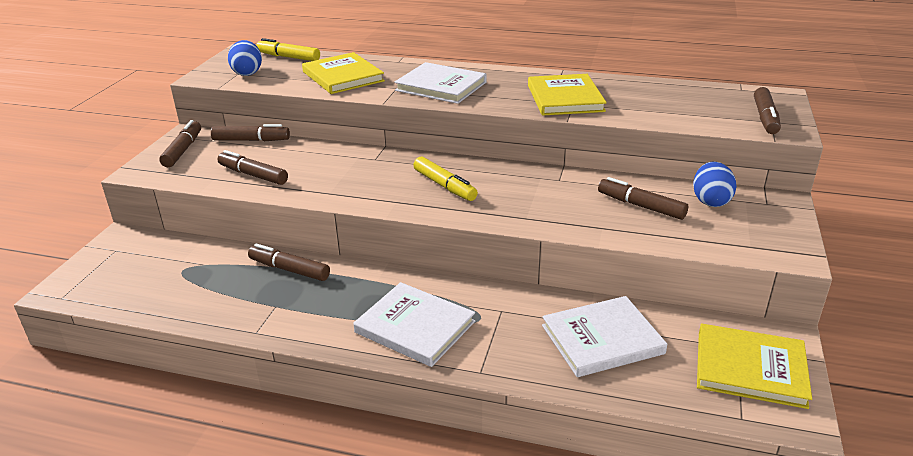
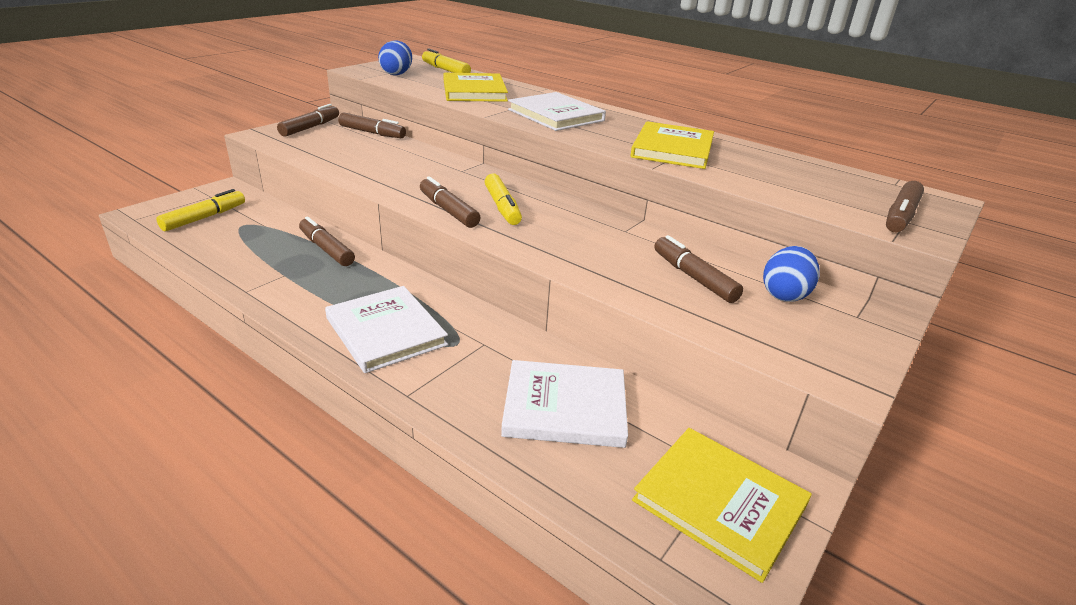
camera: 20 degrees right, 0 degrees up
(135, 274) = (204, 218): none -> yellow marker
(253, 175) = (343, 158): brown marker -> brown marker (448, 210)

